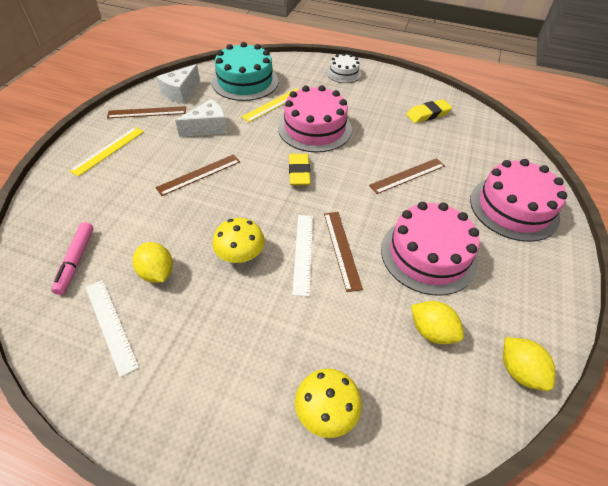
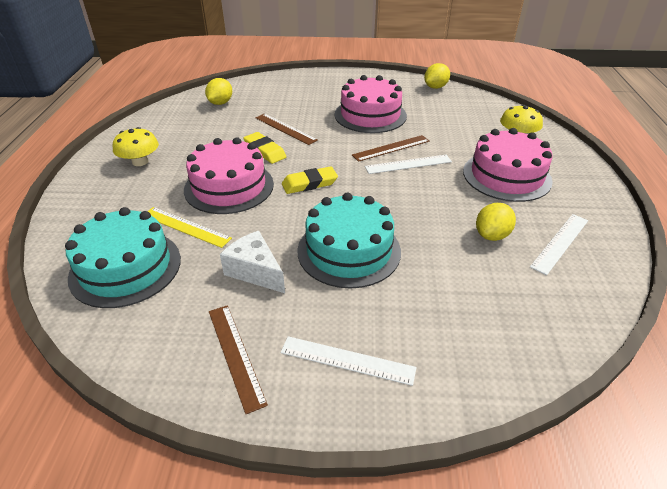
camera: 105 degrees left, 10 degrees down
(76, 261) = (528, 298): pink marker -> none
(108, 150) = (347, 360): yellow ruler -> white ruler
(180, 92) = (167, 334): white cheese -> none
(199, 174) = (349, 250): brown ruler -> turquoise cake
(240, 254) = (434, 194): yellow mushroom -> yellow mushroom (140, 162)
(344, 73) = (99, 184): white cake -> none
(428, 114) = (184, 125): yellow eraser -> yellow eraser (265, 151)
(431, 331) = (433, 110): yellow lemon -> yellow lemon (220, 103)
(514, 208) = (301, 88): pink cake -> pink cake (506, 176)

